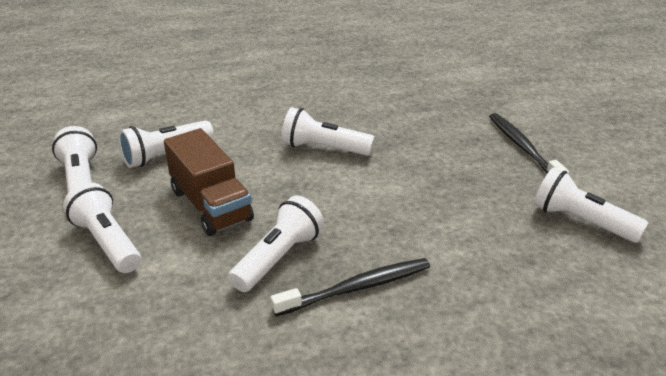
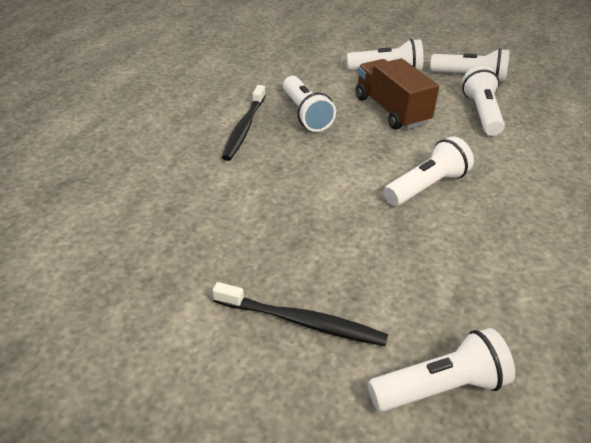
camera: 125 degrees right, 5 degrees up
(211, 205) = (391, 110): brown truck -> brown truck turned 60 degrees clockwise
(581, 221) = (163, 270): white flashlight -> white flashlight (440, 388)

